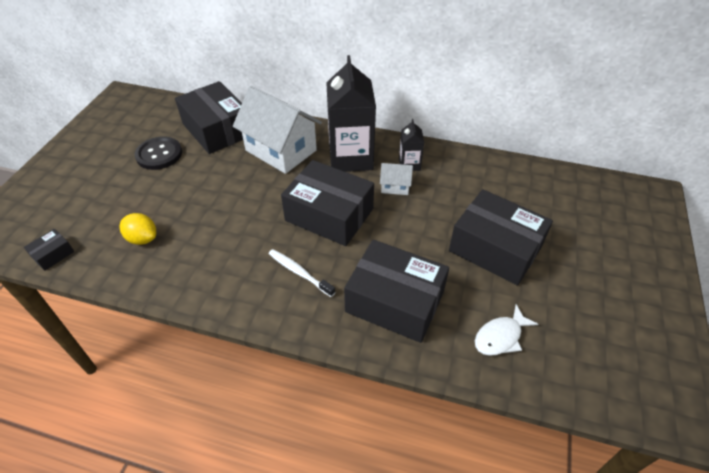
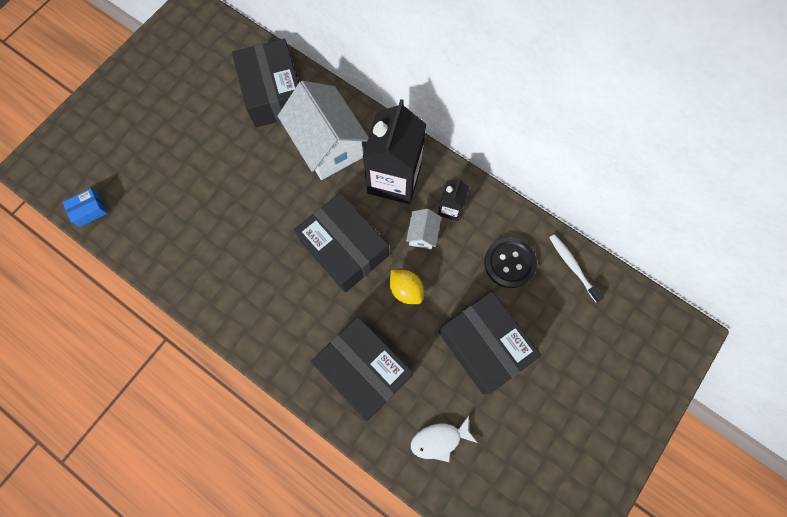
camera: 20 degrees right, 25 degrees up
(53, 254) = (89, 210): black box -> blue box
(142, 238) = (168, 218): yellow lemon -> yellow lemon (406, 290)
(159, 154) = (208, 112): black button -> black button (509, 263)
(299, 272) = (293, 307): white toothbrush -> white toothbrush (572, 266)
(395, 186) = (422, 234): white house -> white house turned 75 degrees clockwise

